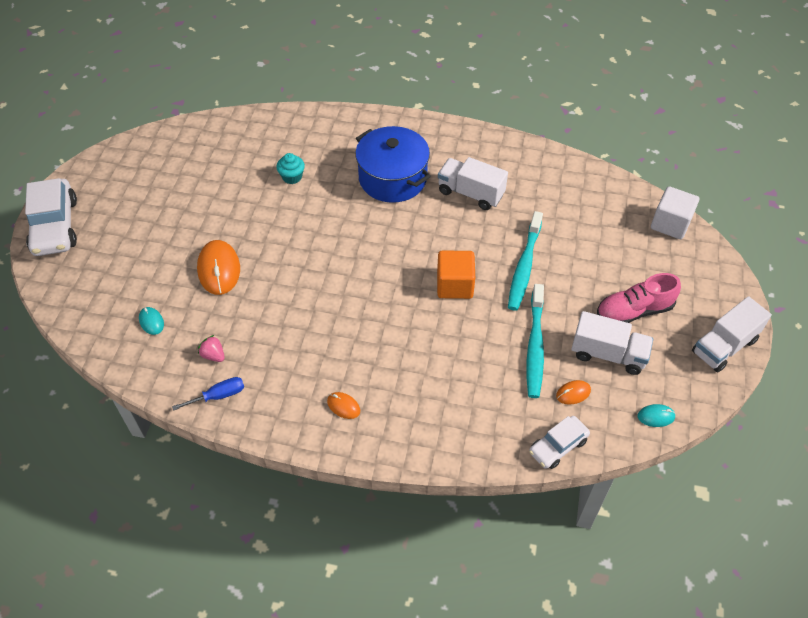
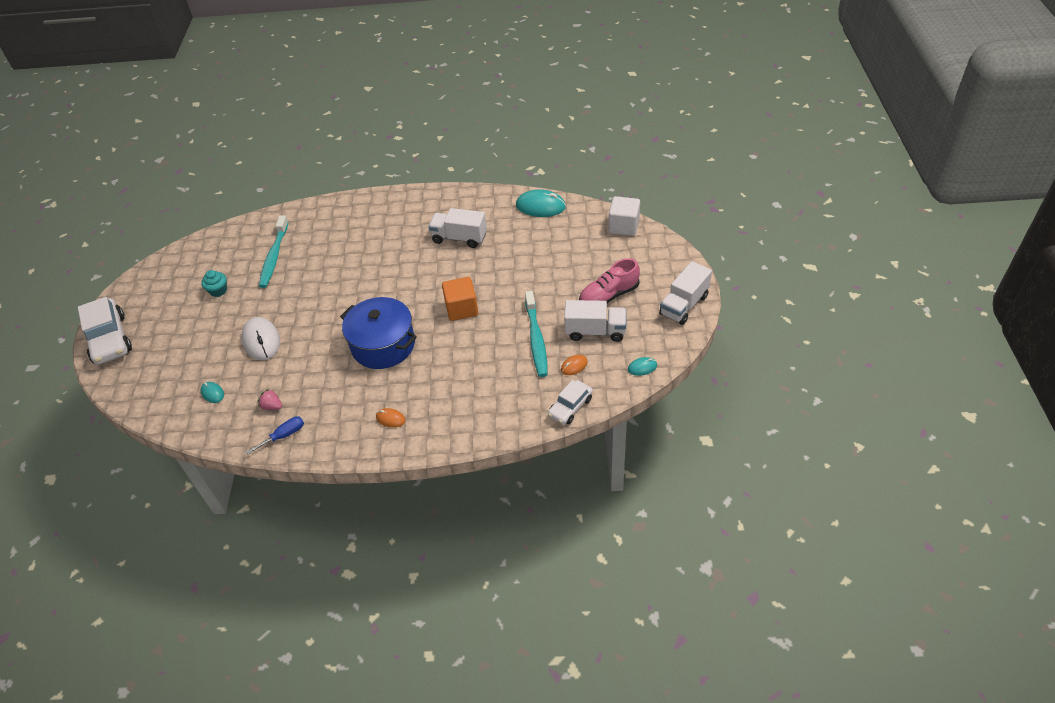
camera: 10 degrees left, 5 degrees down
(219, 269) = (261, 341): orange mouse -> white mouse
(292, 177) = (307, 257): turquoise cupcake -> turquoise cupcake (218, 291)
(392, 178) = (392, 240): blue pot -> blue pot (383, 345)
(524, 266) = (515, 283): turquoise toothbrush -> turquoise toothbrush (274, 257)
(575, 175) = (540, 206): none -> turquoise mouse

